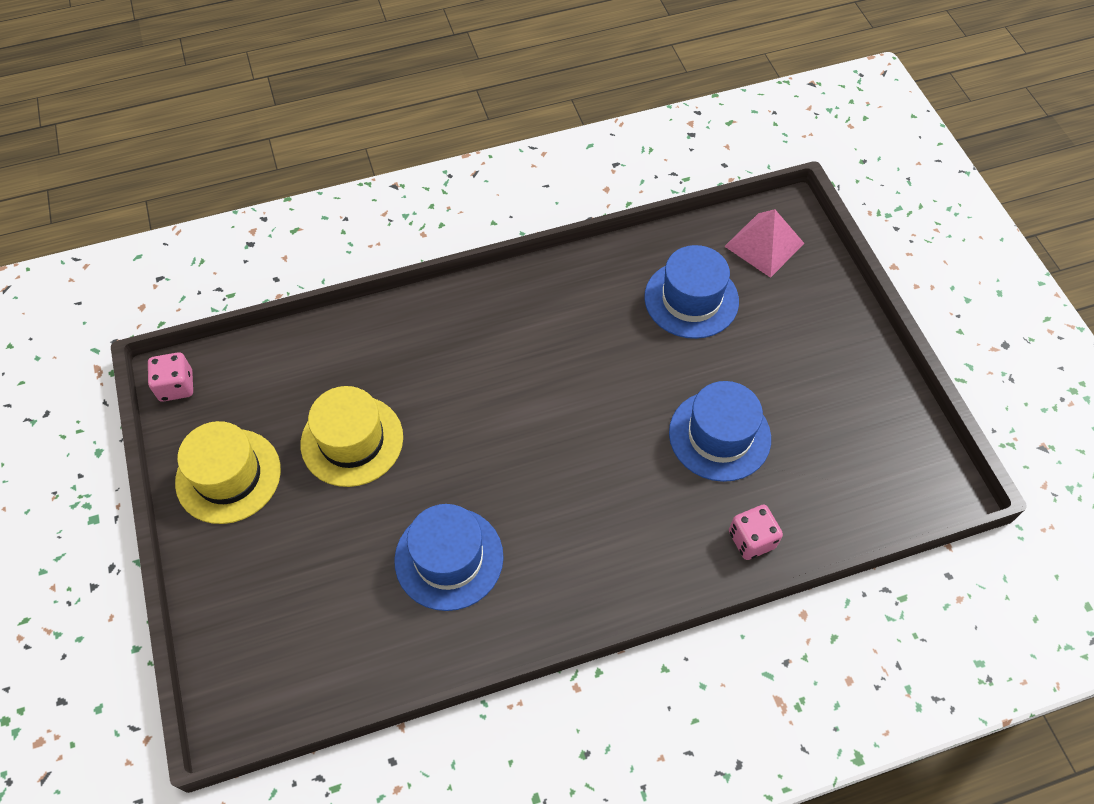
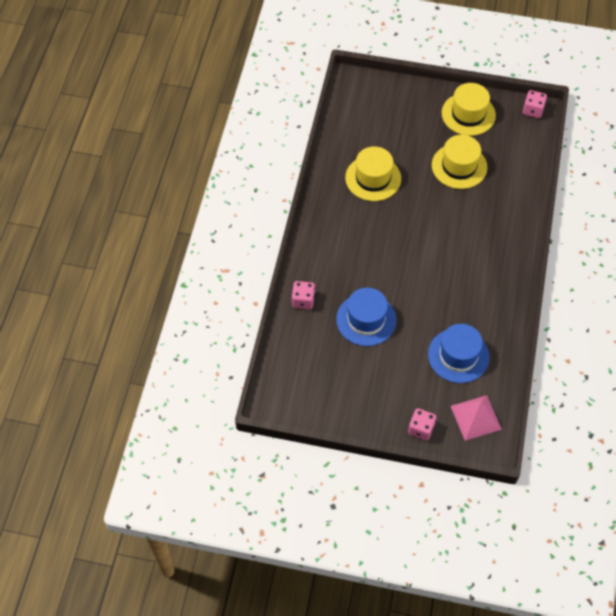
camera: 120 degrees right, 0 degrees up
(449, 558) = (373, 178): blue hat -> yellow hat
(828, 294) = (421, 429): none -> pink dice

